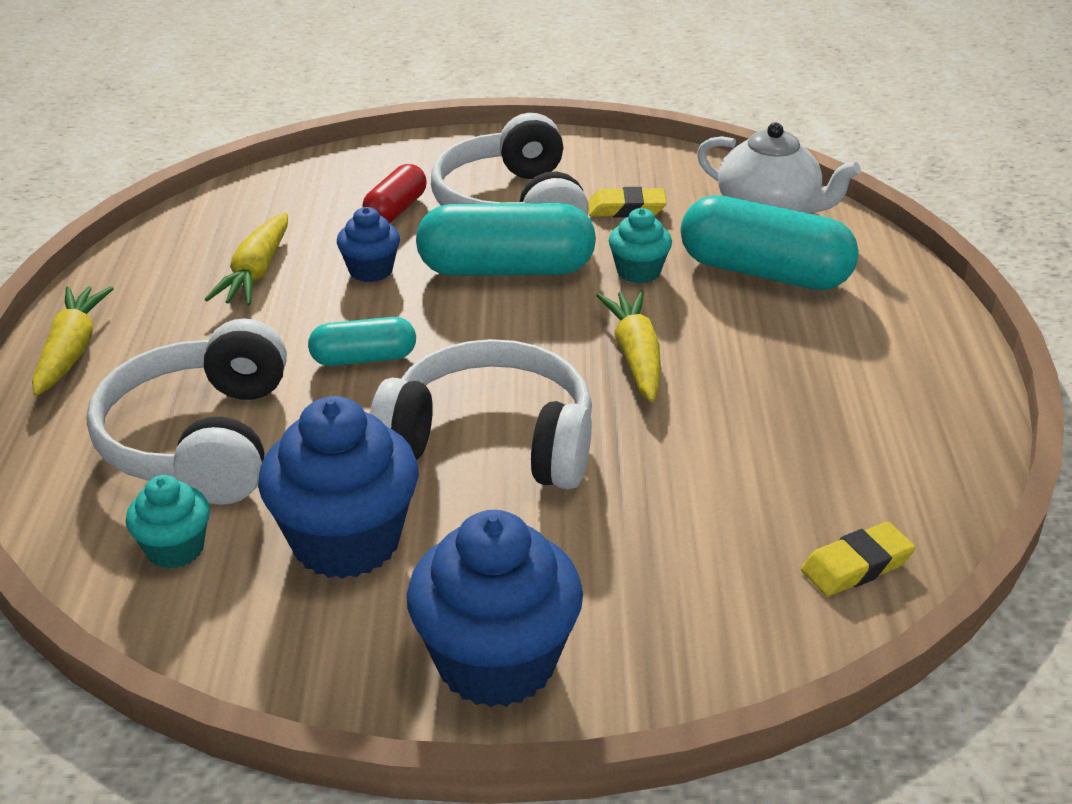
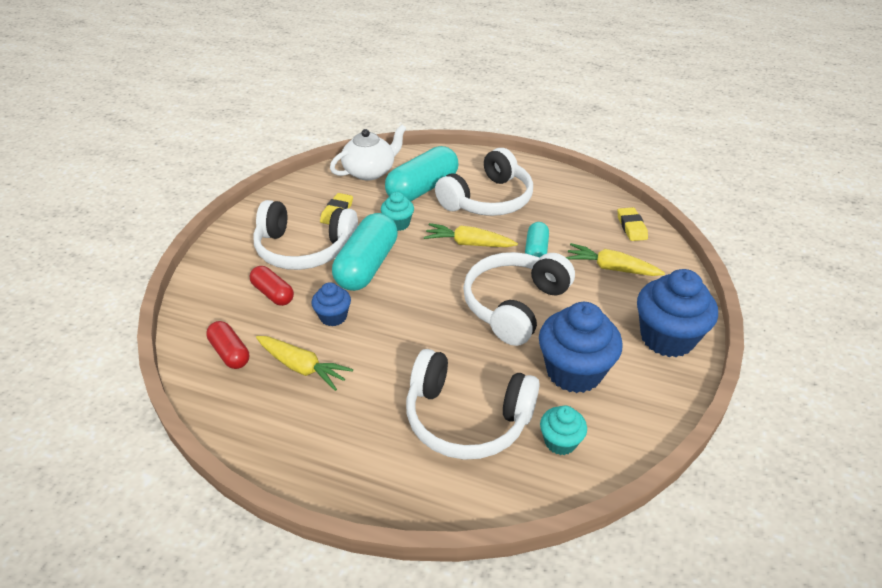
camera: 70 degrees left, 5 degrees up
(71, 350) = (338, 474): yellow carrot -> yellow carrot (611, 268)
(263, 213) = (230, 353): none -> red capsule
(364, 358) = (421, 336): turquoise capsule -> turquoise capsule (536, 250)
(793, 351) = (488, 200): none -> white headphones

